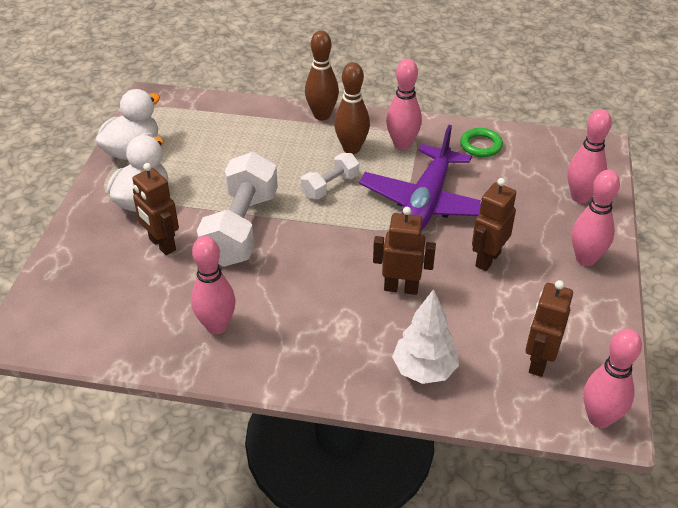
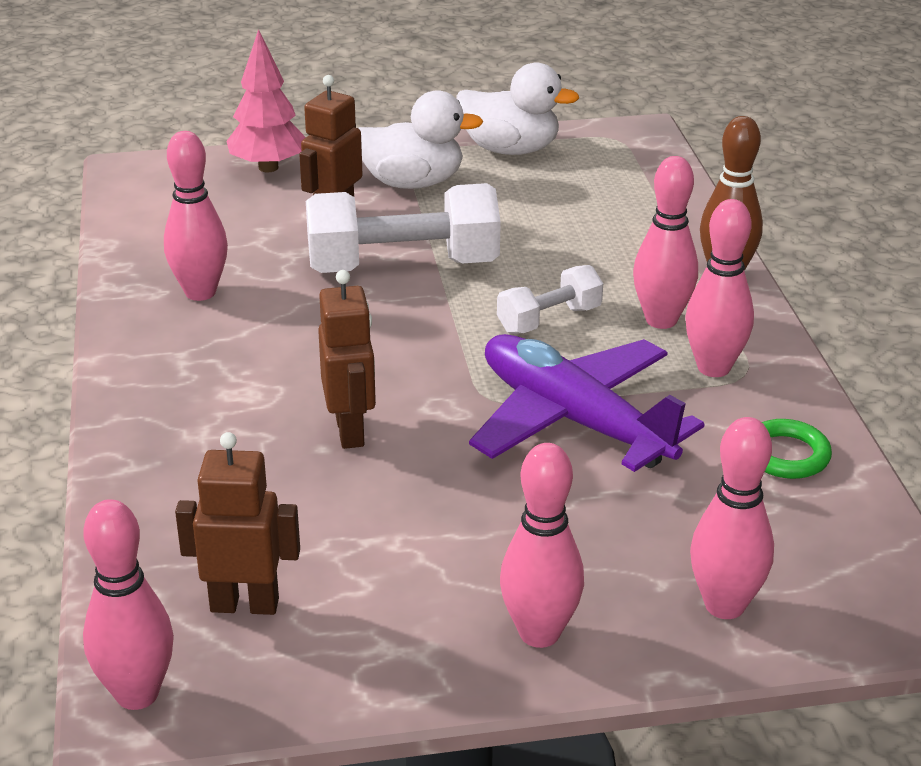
camera: 70 degrees right, 10 degrees down
(71, 262) = (268, 167): none -> pink tree
(330, 186) = (549, 320): white dumbbell -> white dumbbell turned 60 degrees counterclockwise
(351, 148) = (661, 320): brown bowling pin -> pink bowling pin
(424, 370) = (183, 484): white tree -> none
(426, 203) = (574, 420): purple plane -> purple plane turned 45 degrees clockwise
(487, 259) = (469, 510): brown robot -> none

